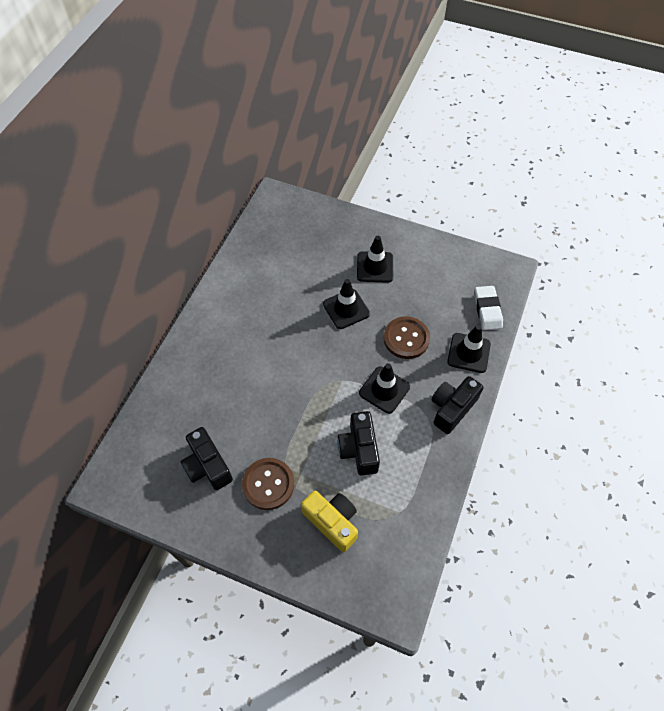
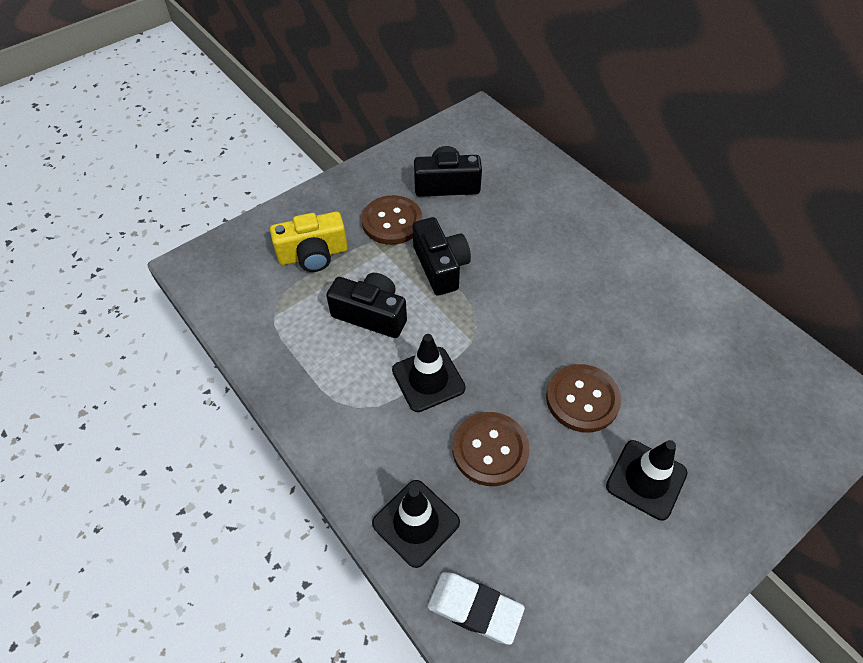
camera: 120 degrees right, 5 degrees down
(346, 309) = (582, 399): black traffic cone -> brown button
(452, 408) = (349, 444): black camera -> black camera (440, 266)

